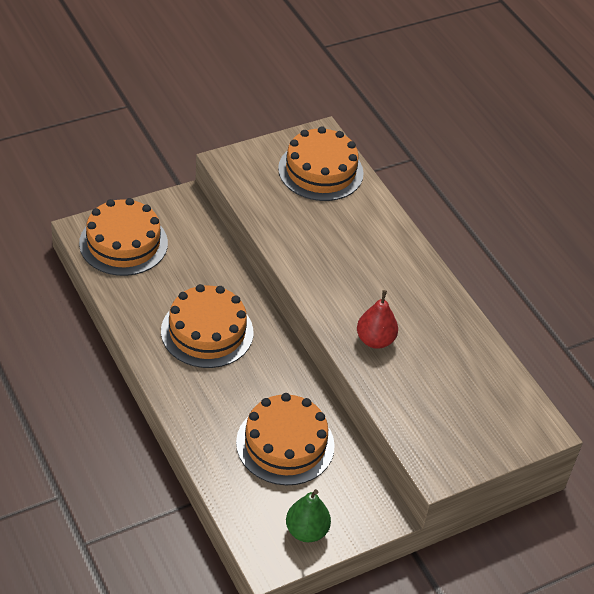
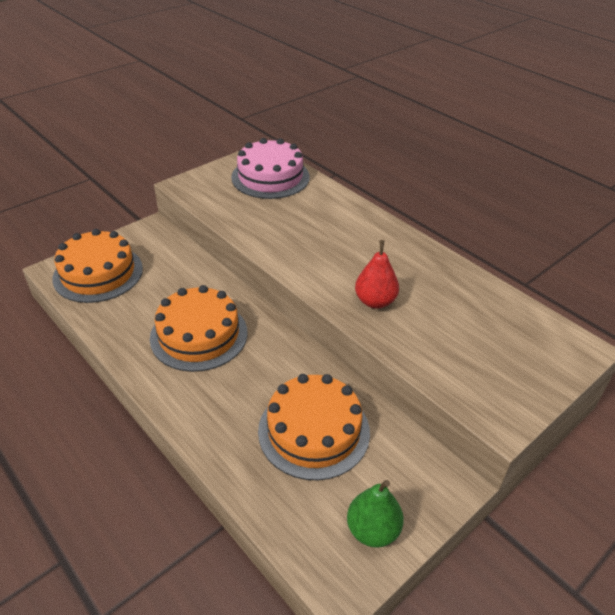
camera: 10 degrees left, 5 degrees down
(320, 171) = (270, 177): orange cake -> pink cake

